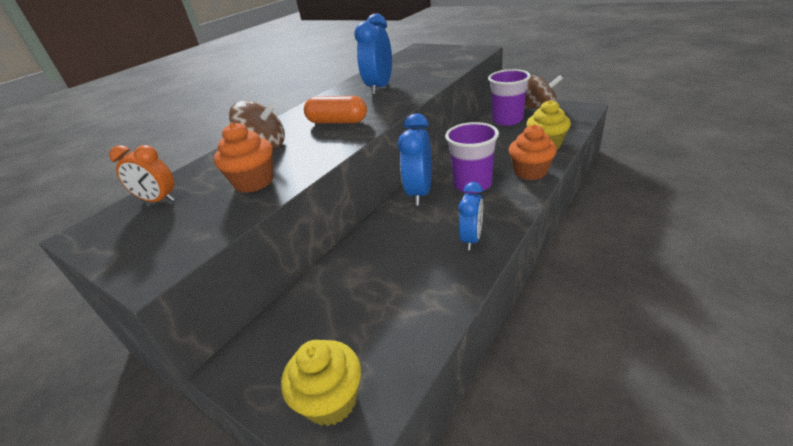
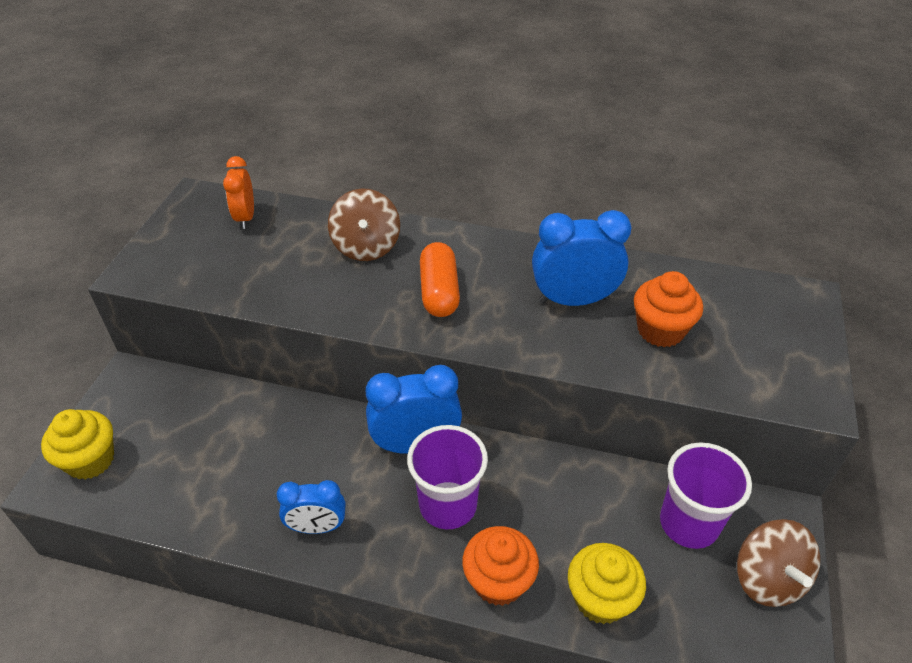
camera: 65 degrees right, 10 degrees up
(254, 182) = (279, 274): orange cupcake -> orange cupcake (660, 330)

